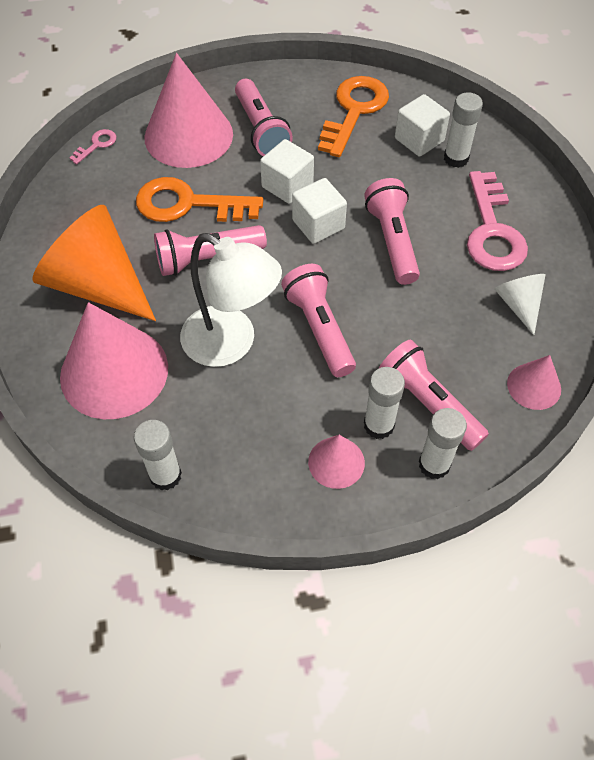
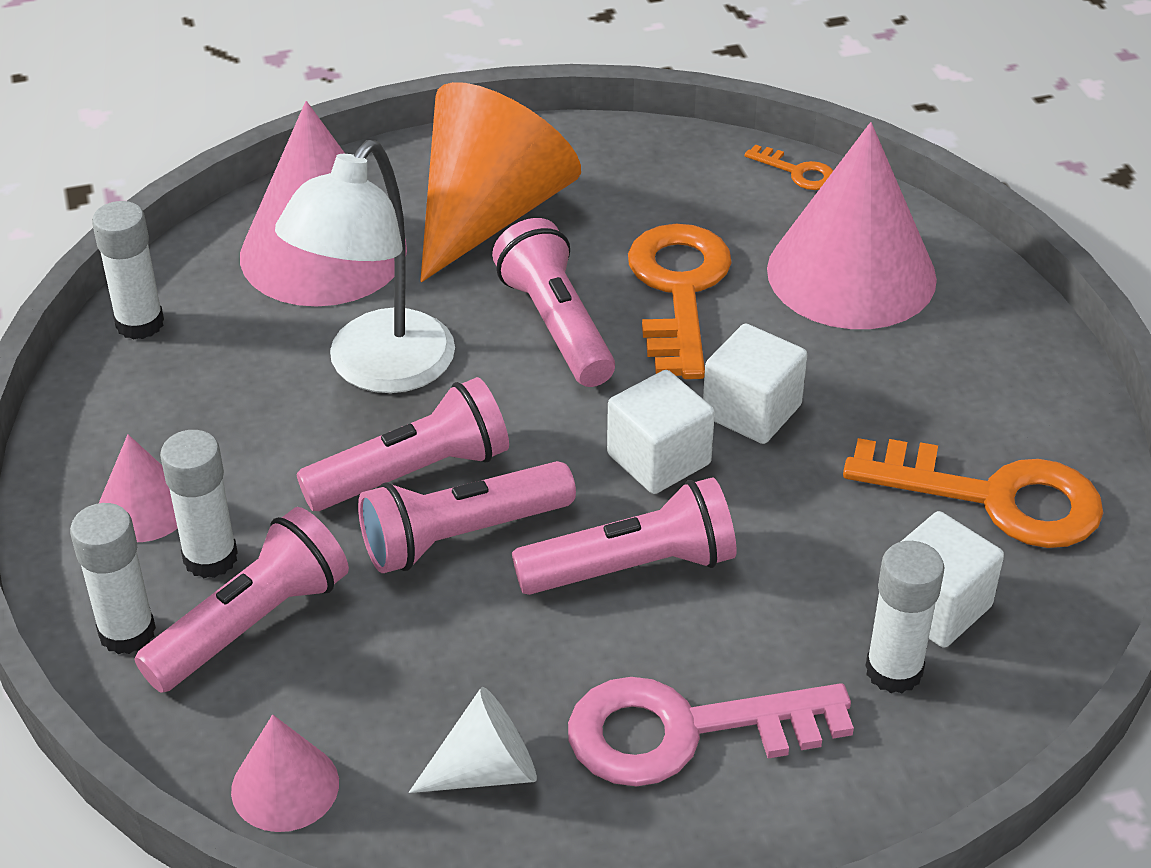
camera: 85 degrees right, 15 degrees down
(96, 145) = (797, 172): pink key -> orange key
(261, 130) = (894, 364): pink flashlight -> pink flashlight (461, 535)

